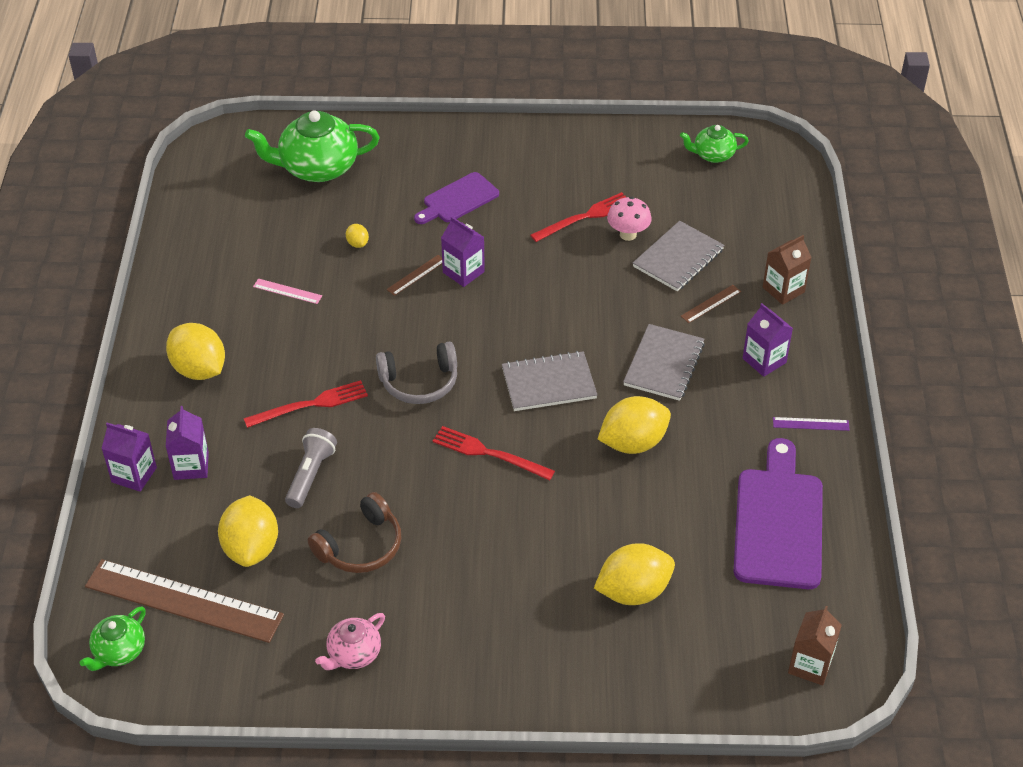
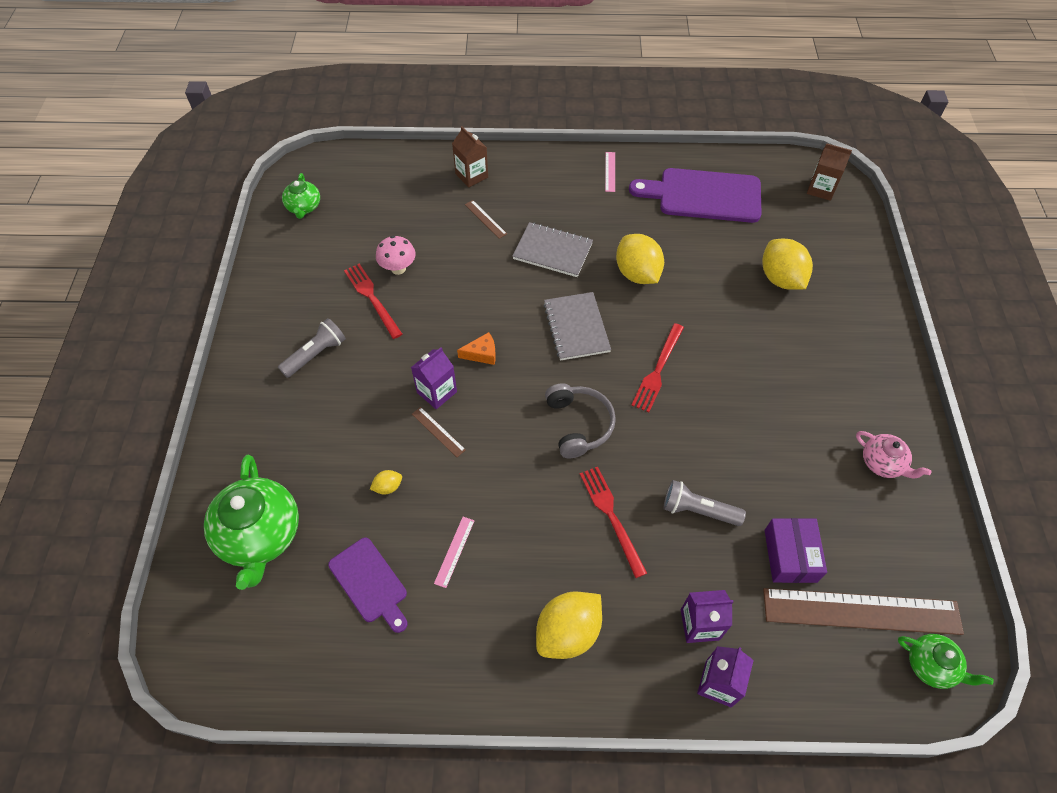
camera: 90 degrees left, 10 degrees up
(184, 600) = (861, 611): brown ruler -> brown ruler turned 75 degrees clockwise
(251, 548) = (790, 555): yellow lemon -> purple box
(361, 546) = (772, 463): brown headphones -> none
(458, 199) = (333, 398): purple cutting board -> purple cutting board (370, 583)
(511, 183) = (316, 354): none -> grey flashlight
(511, 305) = (482, 354): none -> orange cheese
(678, 258) = (431, 236): grey notebook -> none
(764, 360) = (547, 192): purple carton -> none
(810, 424) = (610, 171): purple ruler -> pink ruler

